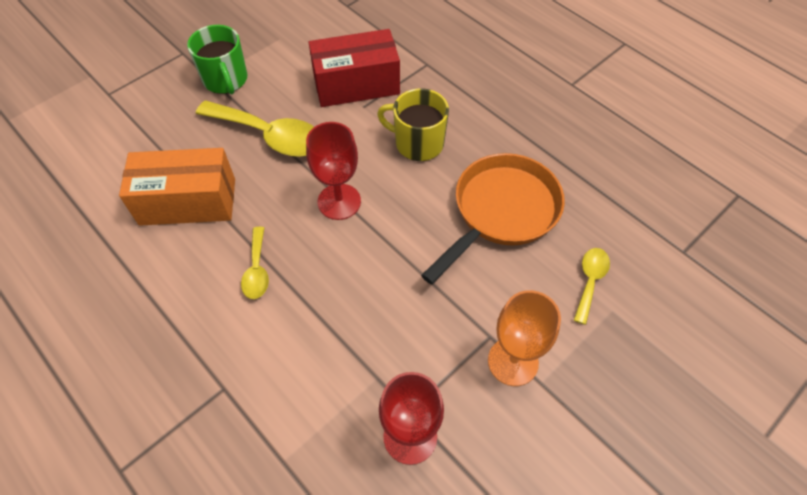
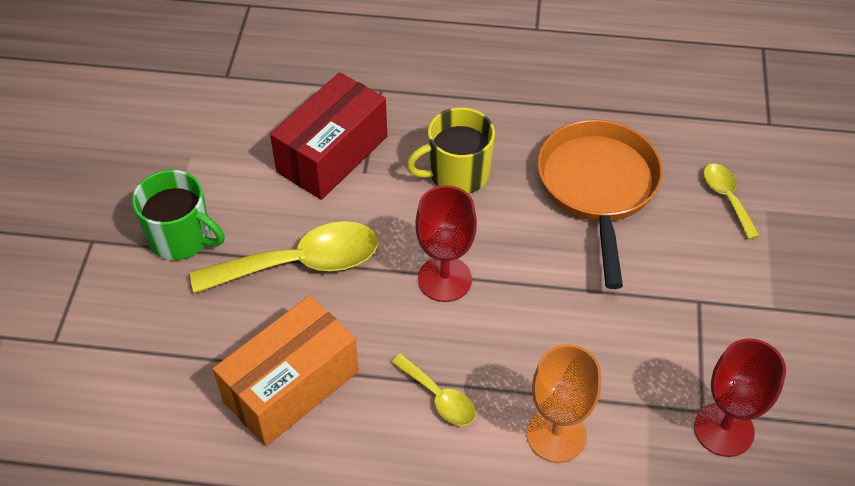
camera: 40 degrees left, 5 degrees down
(513, 361) = (736, 308): orange goblet -> orange goblet (556, 435)

